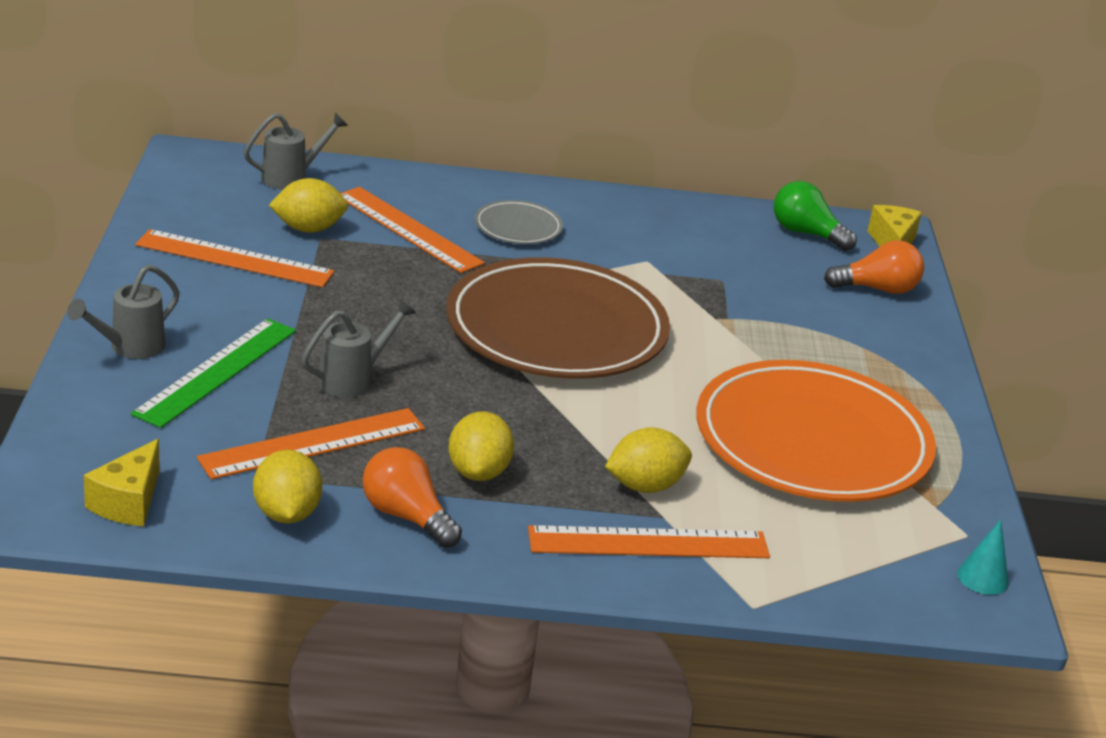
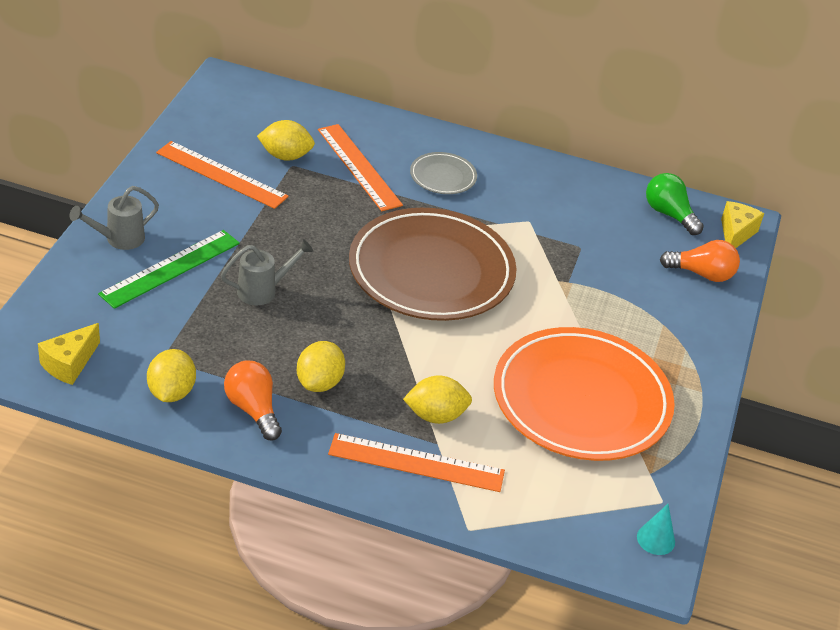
camera: 15 degrees right, 10 degrees up
(291, 178) = (291, 109): grey watering can -> none
(313, 443) = (213, 339): orange ruler -> none

